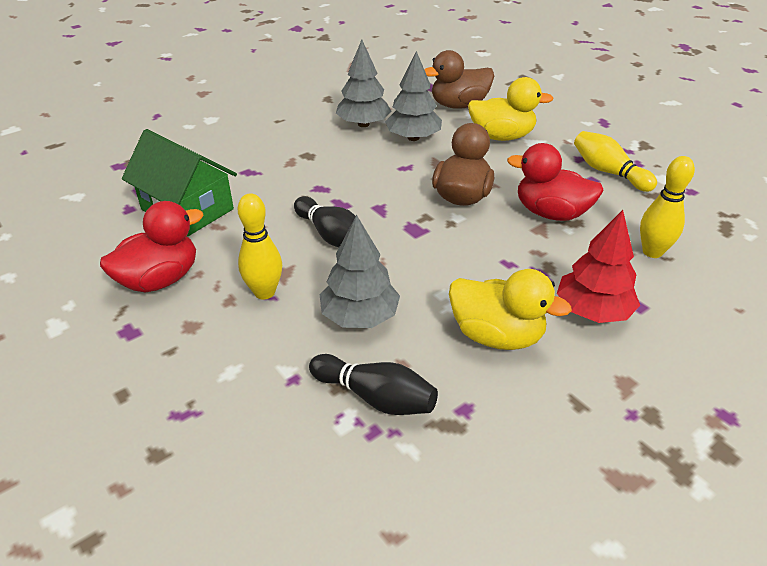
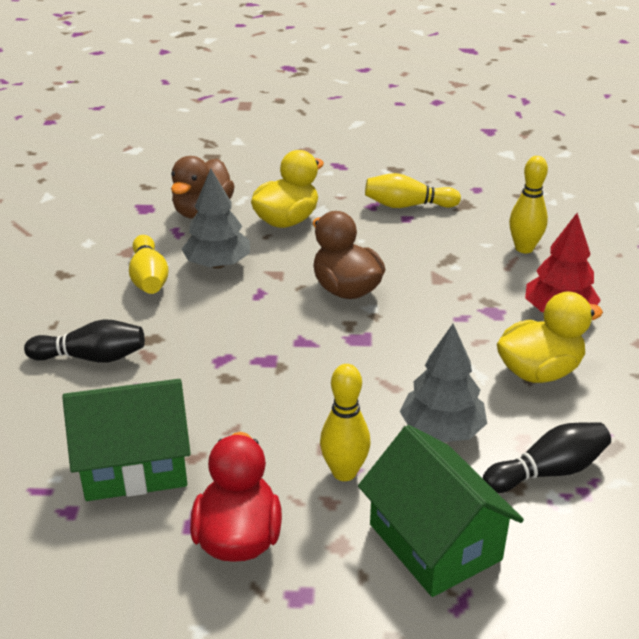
camera: 50 degrees left, 5 degrees down
(234, 370) = (435, 542): none -> green house
(331, 235) = (308, 390): black bowling pin -> black bowling pin (91, 357)
(363, 124) = (149, 278): grey tree -> yellow bowling pin
(551, 213) = (425, 261): red duck -> none

